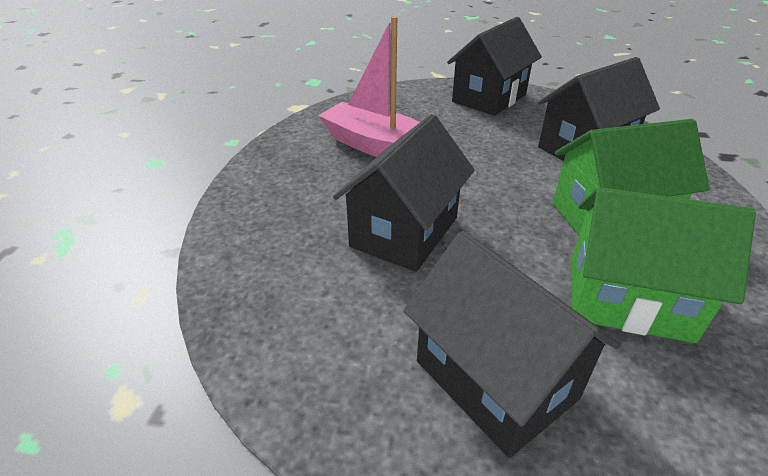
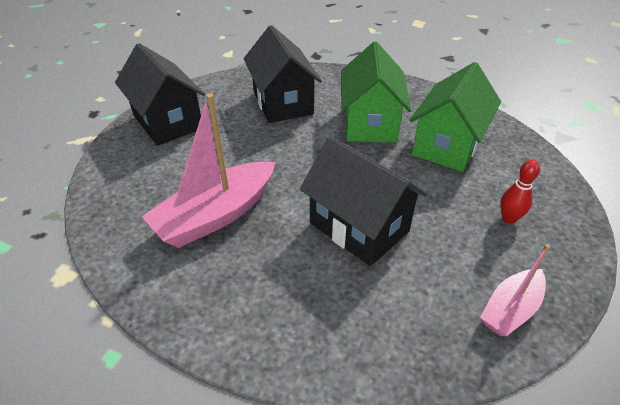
camera: 75 degrees left, 5 degrees up
(315, 376) = (510, 309): none -> pink boat
(495, 379) = (508, 218): black house -> red bowling pin

